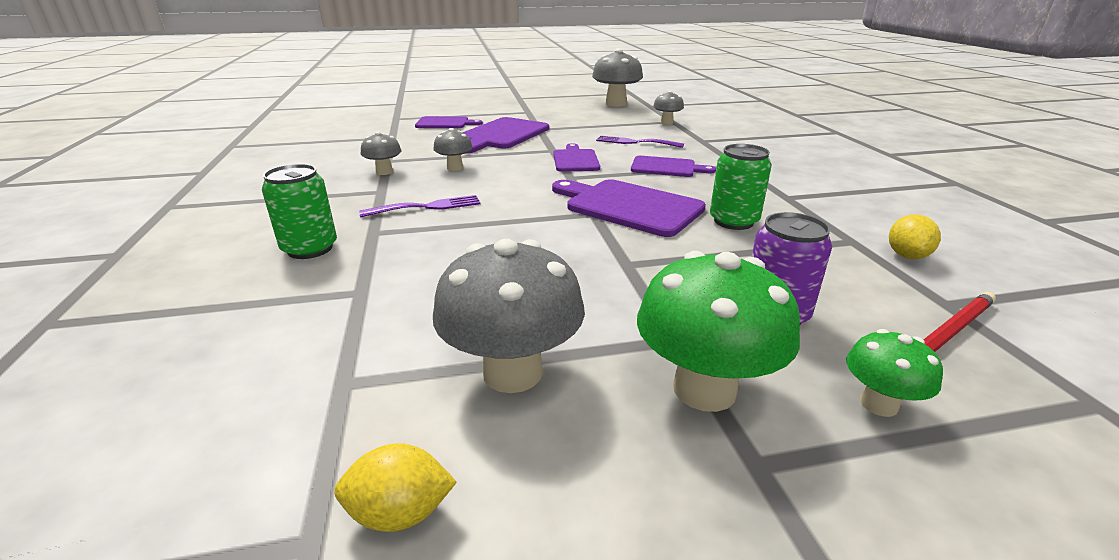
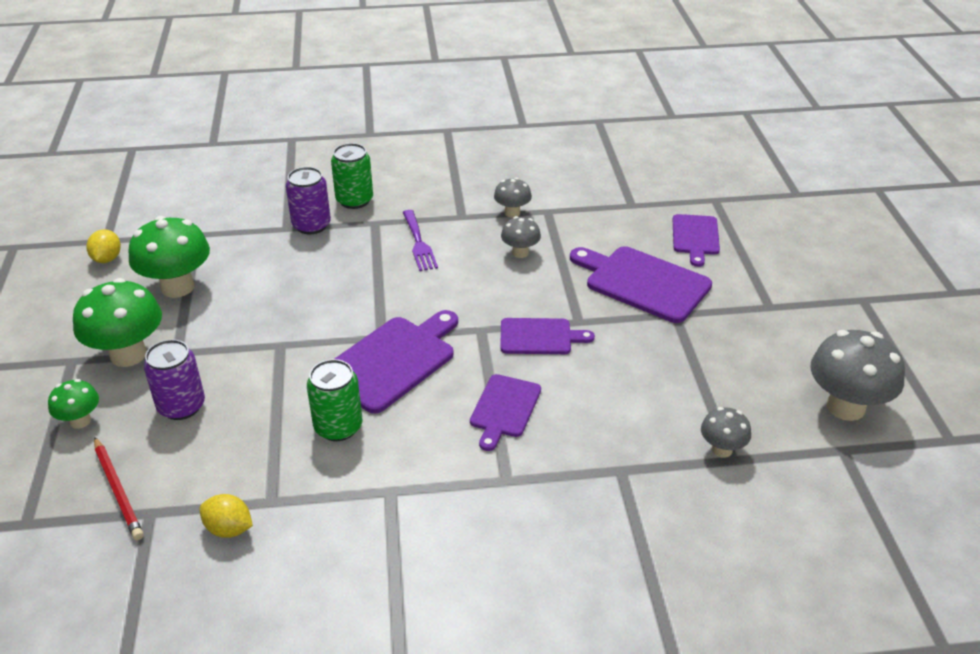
camera: 95 degrees right, 10 degrees up
(361, 272) = (311, 225): none -> purple can
(512, 372) = (177, 287): grey mushroom -> green mushroom
(635, 142) = (611, 397): purple fork -> none

